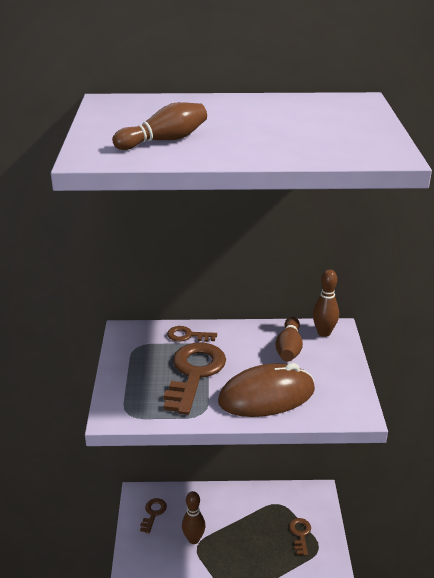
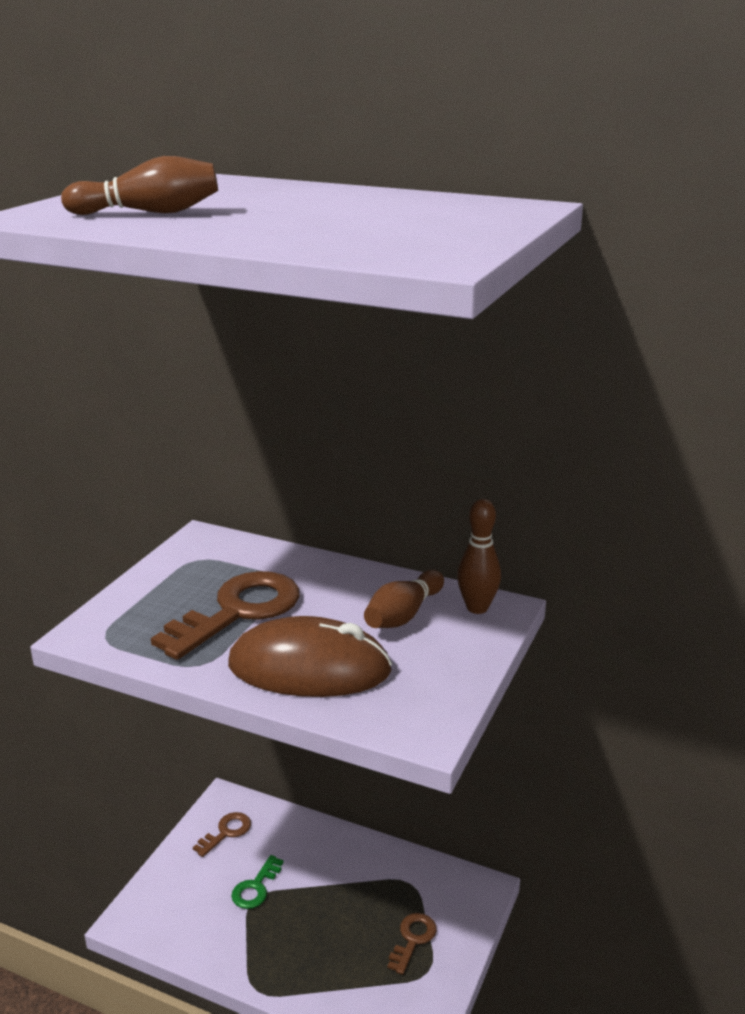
camera: 25 degrees right, 5 degrees down
(187, 335) = (276, 563): brown key -> none
(193, 539) = (255, 887): brown bowling pin -> green key

